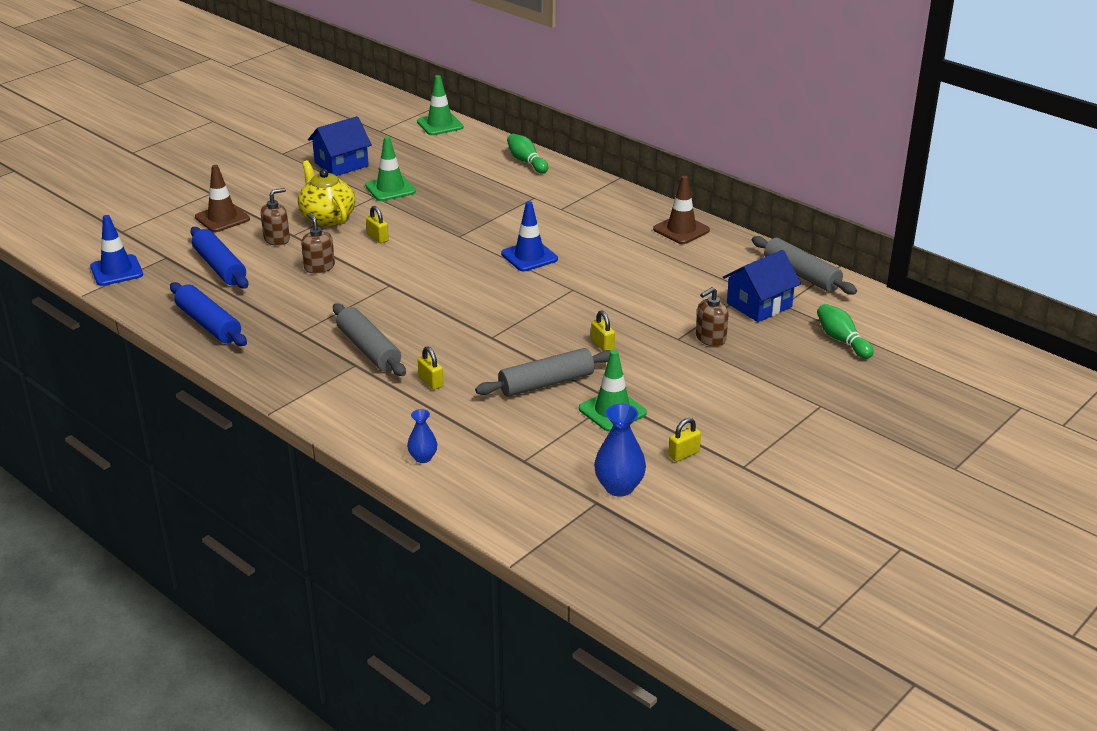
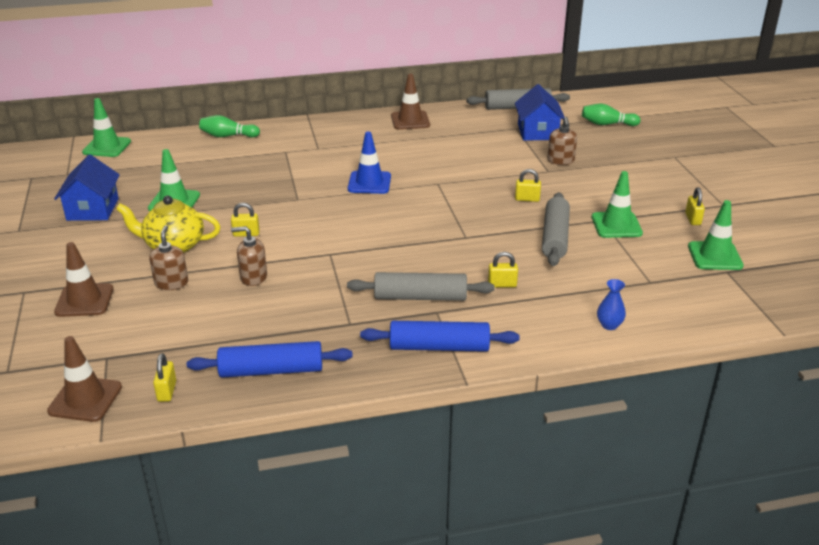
camera: 55 degrees left, 0 degrees up
(116, 271) = (85, 399): blue traffic cone -> brown traffic cone
(150, 295) = (167, 391): none -> yellow padlock
(220, 267) = (174, 331): blue rolling pin -> blue rolling pin (439, 347)
(619, 487) = (714, 256): blue vase -> green traffic cone

